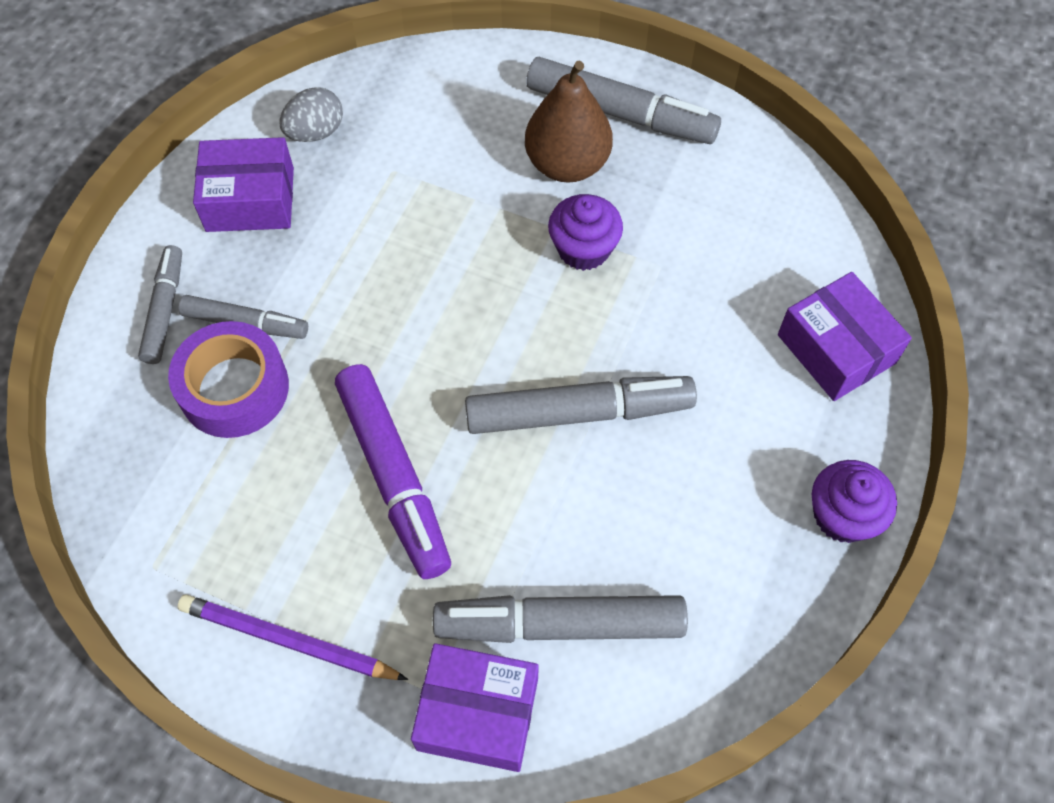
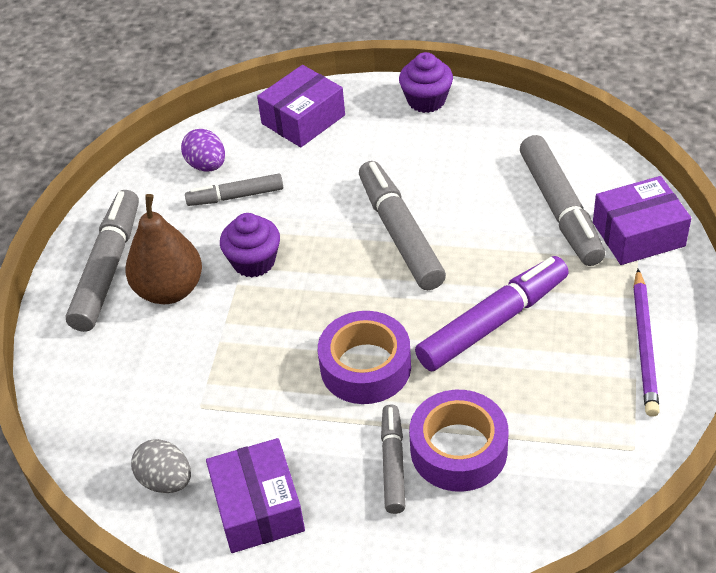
camera: 100 degrees left, 15 degrees down
(164, 310) = (399, 532): grey marker -> grey marker (235, 196)
(382, 327) = (365, 367): none -> purple tape
(477, 713) = (638, 234): purple box -> purple box turned 75 degrees clockwise
(769, 227) = (207, 165): none -> purple egg

